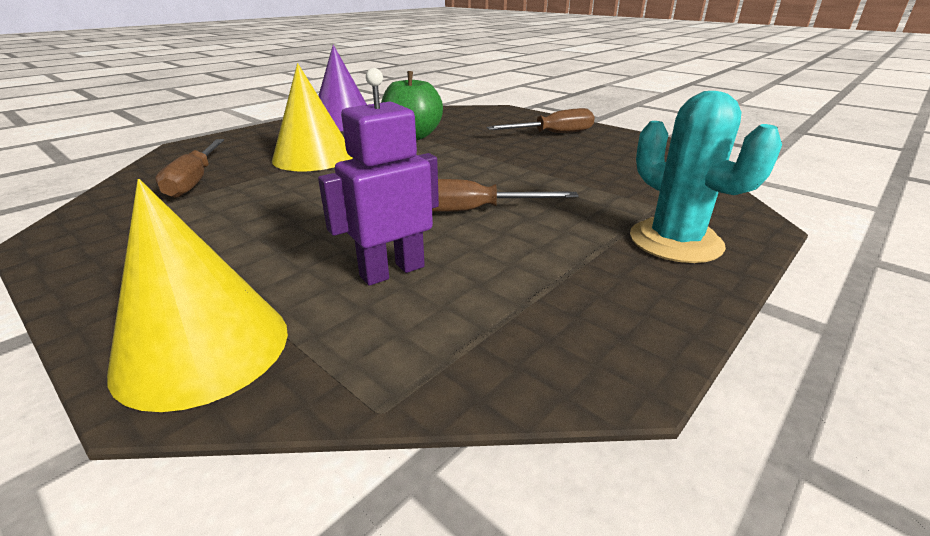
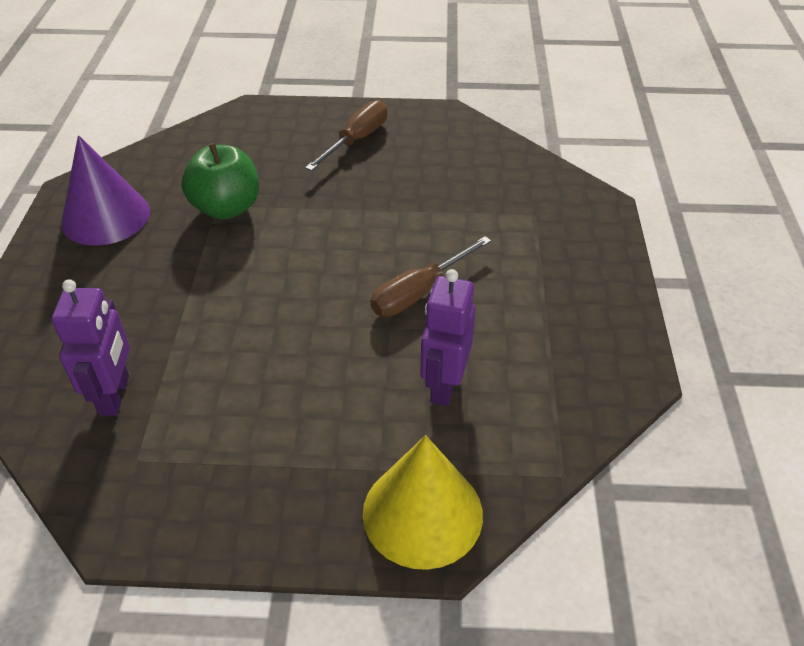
camera: 40 degrees left, 15 degrees up
(195, 181) = (115, 395): brown screwdriver -> purple robot
(313, 157) = (176, 295): yellow cone -> none
(675, 241) = (575, 250): turquoise cactus -> none

